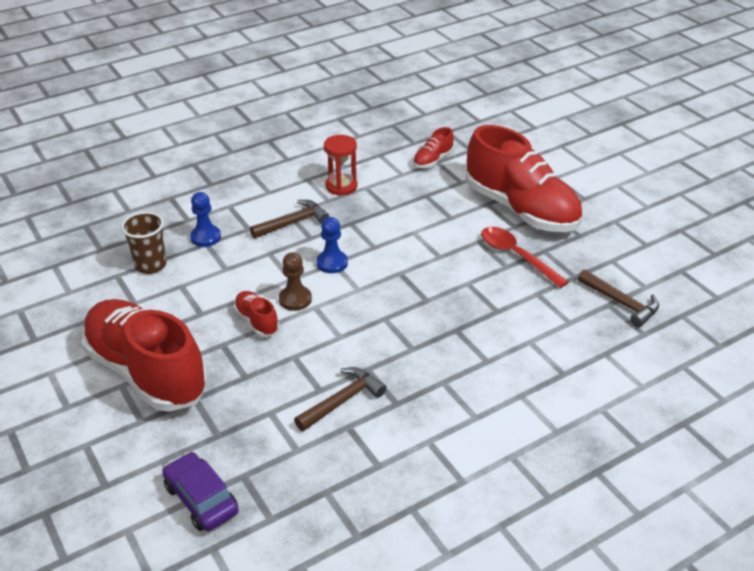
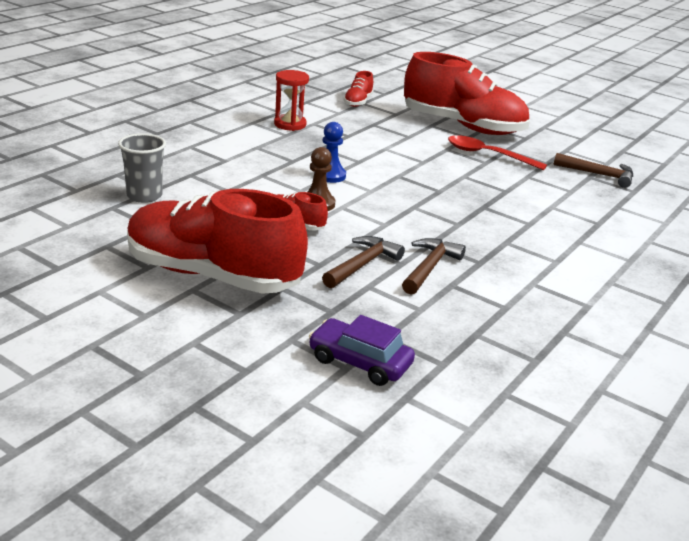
camera: 25 degrees left, 10 degrees down
(150, 265) = (144, 196): brown cup -> grey cup
(205, 237) = (186, 170): blue pawn -> none
(293, 223) = (266, 152): brown hammer -> brown hammer (362, 265)

